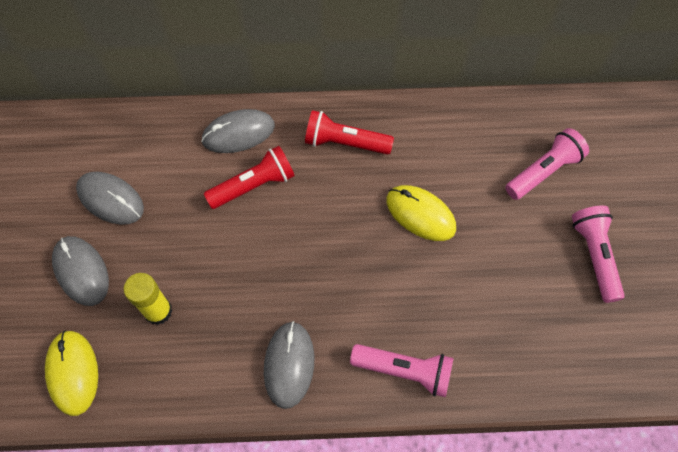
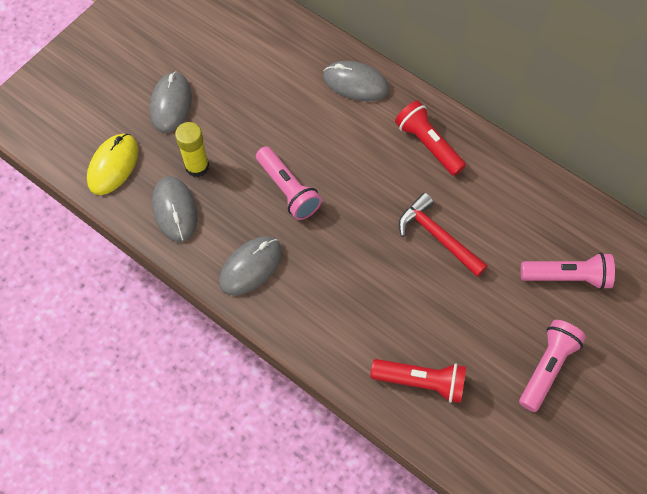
camera: 40 degrees right, 0 degrees up
(110, 199) = (229, 69): grey mouse -> grey mouse (175, 210)
(254, 186) = (334, 128): red flashlight -> red flashlight (421, 382)
(404, 371) = (325, 333): pink flashlight -> pink flashlight (288, 190)
(420, 214) = (437, 236): yellow mouse -> red hammer

